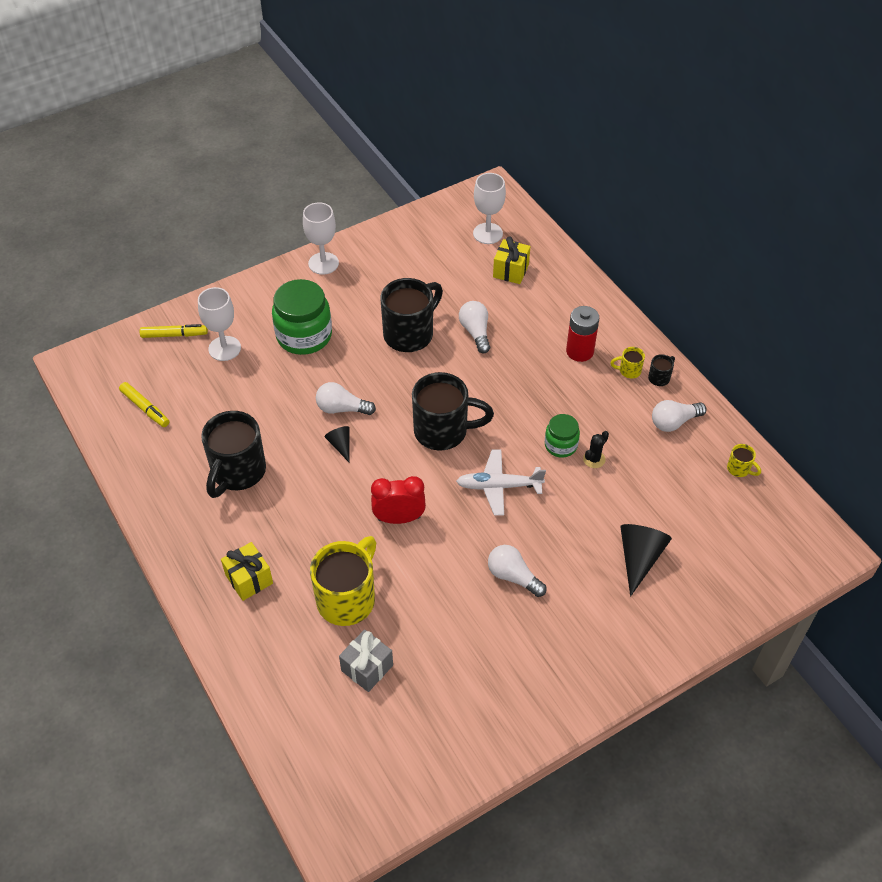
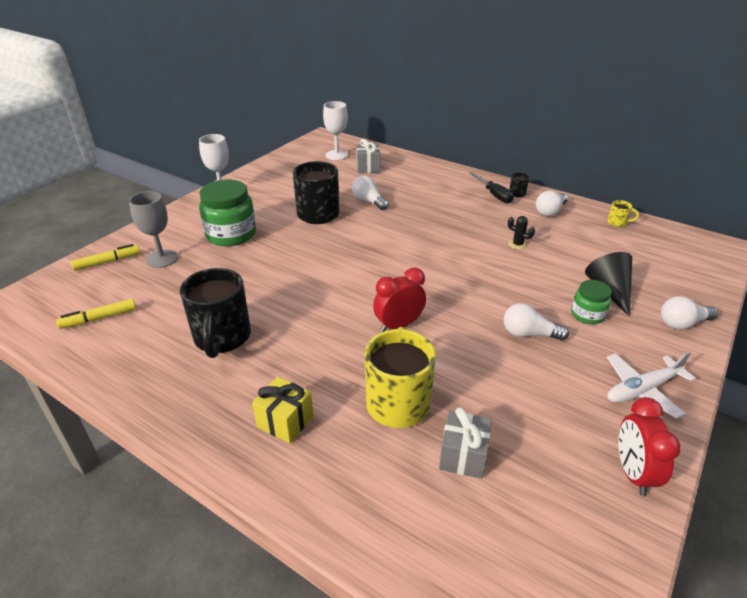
camera: 25 degrees left, 15 degrees down
(145, 408) = (99, 318): yellow marker -> yellow marker turned 135 degrees clockwise
(224, 348) = (162, 259): white goblet -> grey goblet
(340, 445) = (309, 292): black cone -> none
(342, 408) = (294, 269): white light bulb -> white light bulb (682, 323)
(443, 431) = (390, 260): black mug -> none
(490, 739) = (633, 473): none -> red clock
(499, 486) = (463, 280): white plane -> white plane (642, 390)
(510, 271) = (368, 168): yellow gift -> grey gift
(560, 445) = (486, 243): green jar -> green jar (587, 315)
(579, 351) = (451, 193): red battery -> none
(594, 459) = (517, 244): black cactus -> black cactus turned 75 degrees counterclockwise
(629, 371) = (494, 195): yellow mug -> black screwdriver

